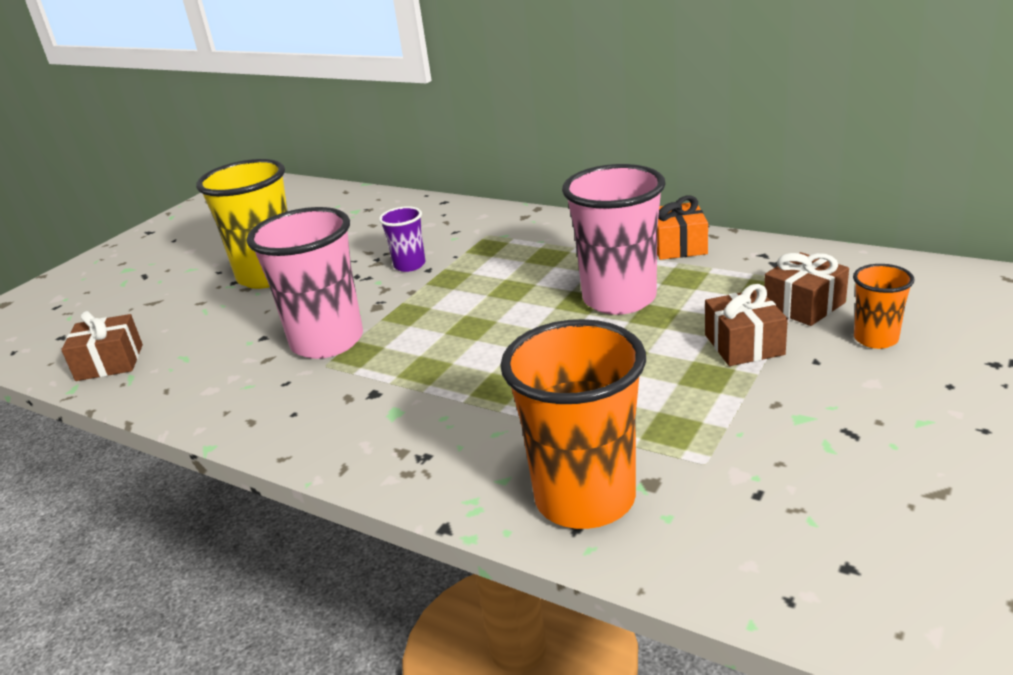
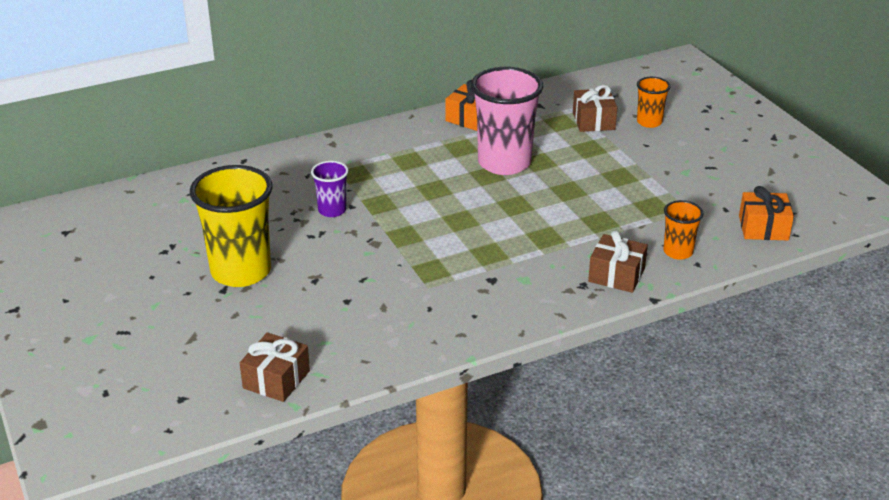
camera: 60 degrees left, 5 degrees up
(327, 341) = (396, 276): pink cup -> none
(585, 498) = (678, 252): orange cup -> orange cup, size x0.50
(744, 344) = (606, 153): brown gift -> brown gift (616, 275)
(758, 554) = (763, 228): none -> orange gift

